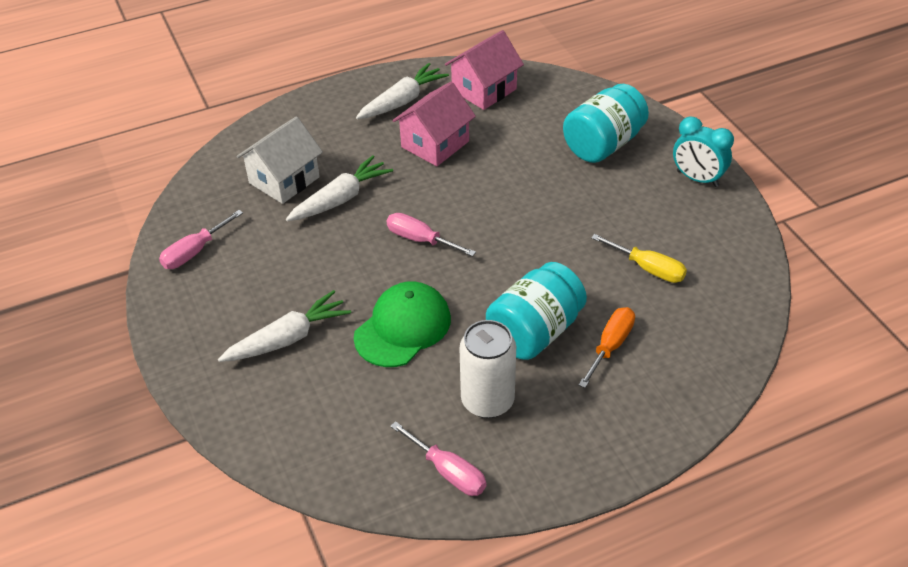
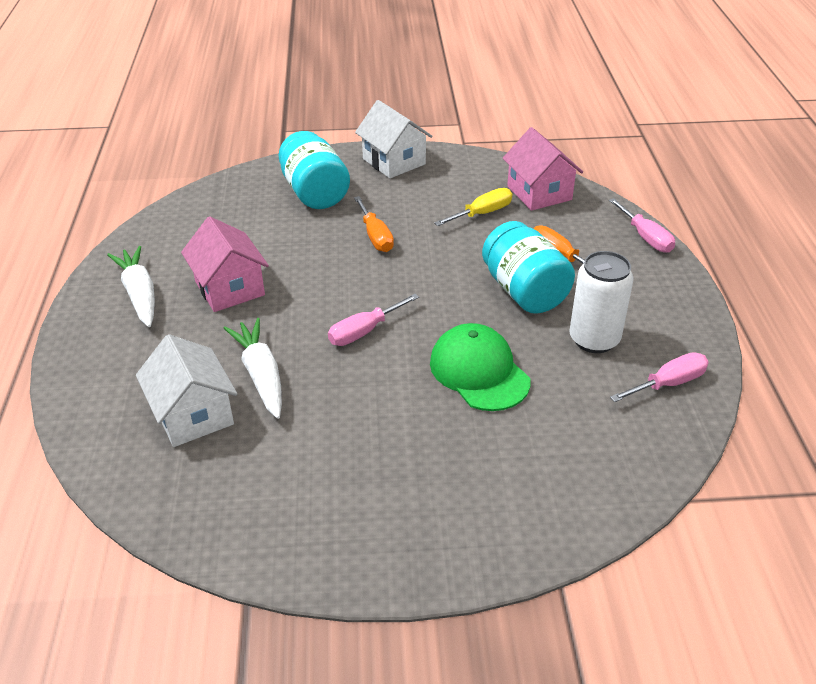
camera: 70 degrees left, 5 degrees down
(194, 252) = (261, 523): pink screwdriver -> pink screwdriver (645, 237)
(288, 338) = (452, 462): white carrot -> none
(484, 90) = (175, 237): pink house -> pink house (539, 193)
(560, 205) = (375, 236): none -> orange screwdriver
(697, 179) = (394, 161): turquoise clock -> white house

